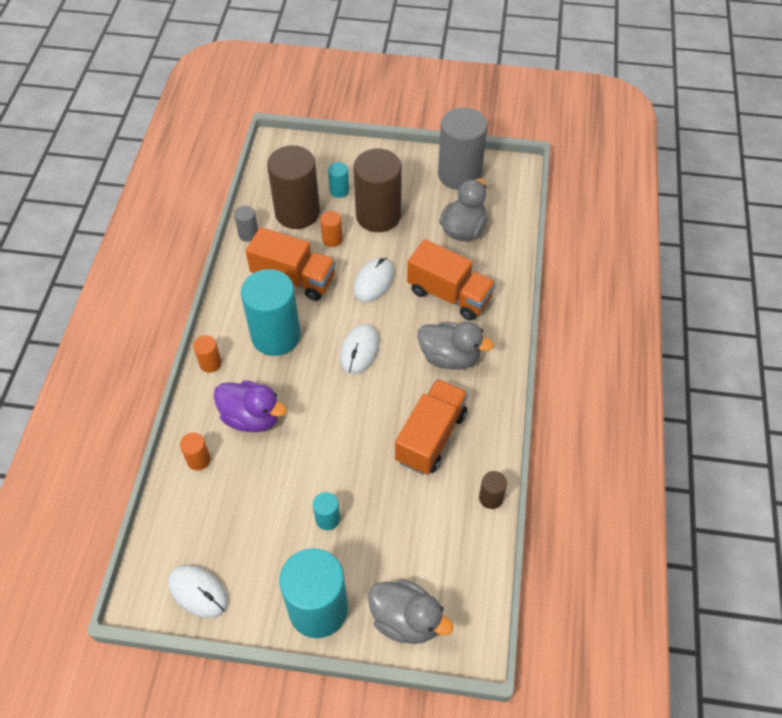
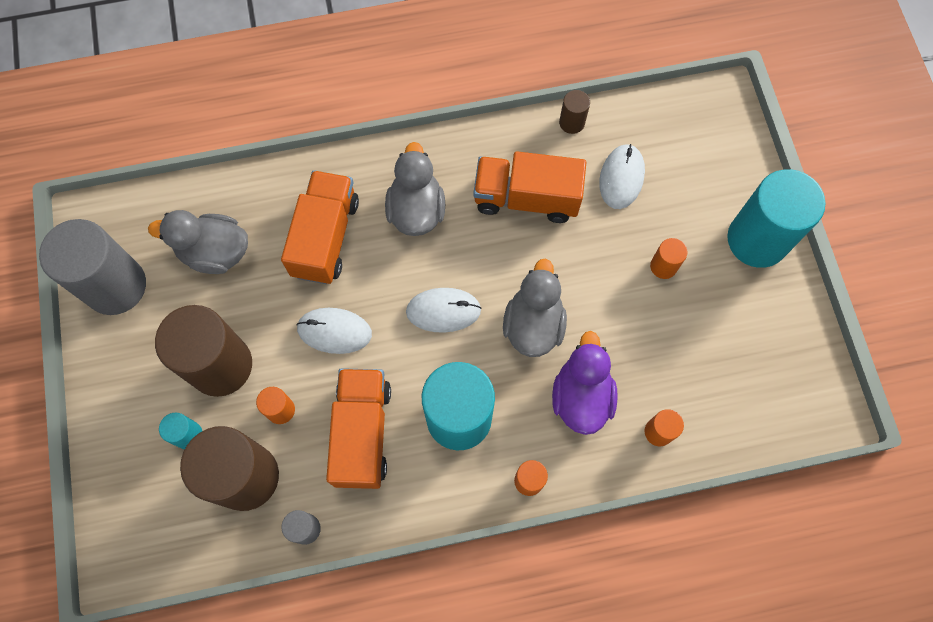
camera: 110 degrees left, 15 degrees up
(198, 592) = (798, 361): white mouse -> white mouse (621, 178)
(327, 519) = (663, 266): turquoise cylinder -> orange cylinder
(406, 620) = (728, 159): grey duck -> grey duck (533, 325)

